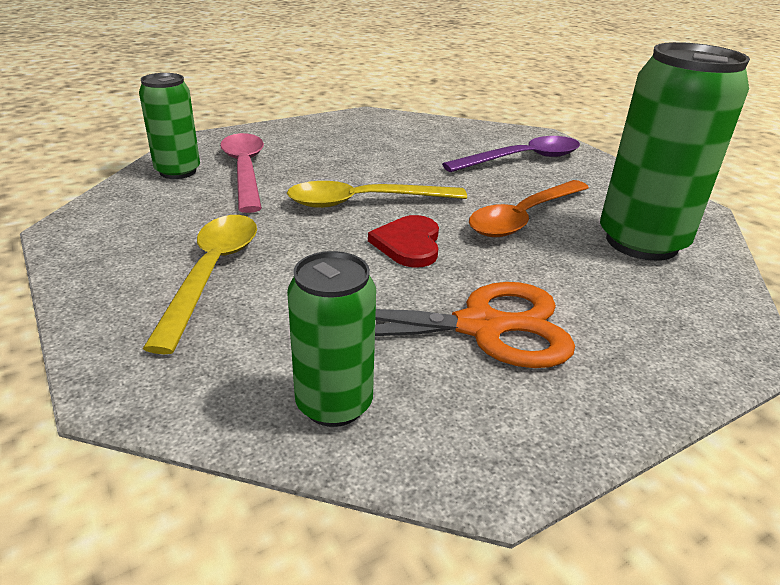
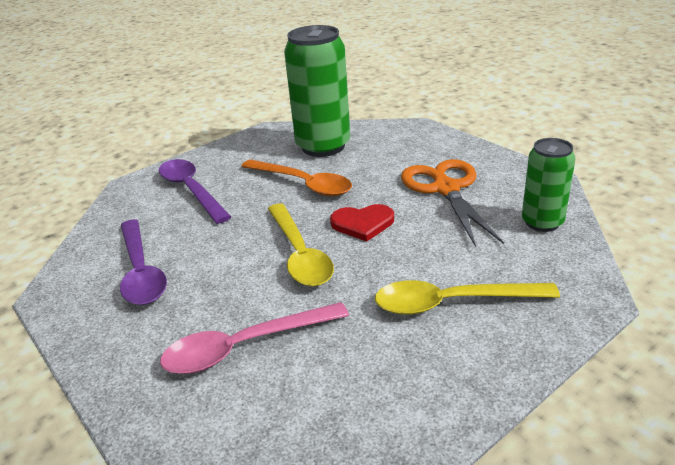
camera: 95 degrees left, 0 degrees up
(178, 171) = (258, 403): green can -> none
(379, 139) = (141, 271): none -> purple spoon

